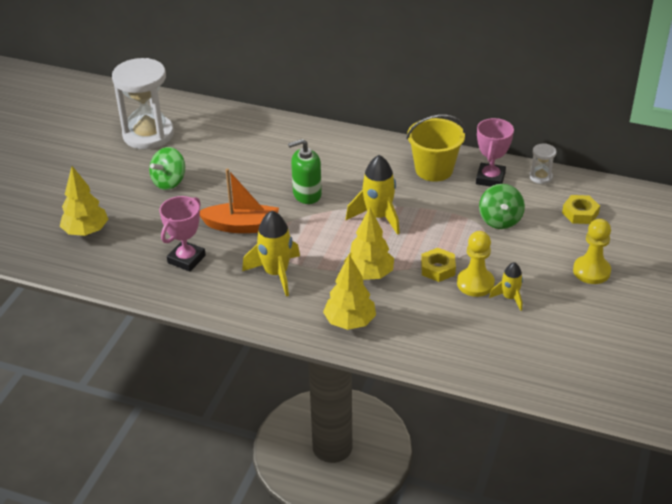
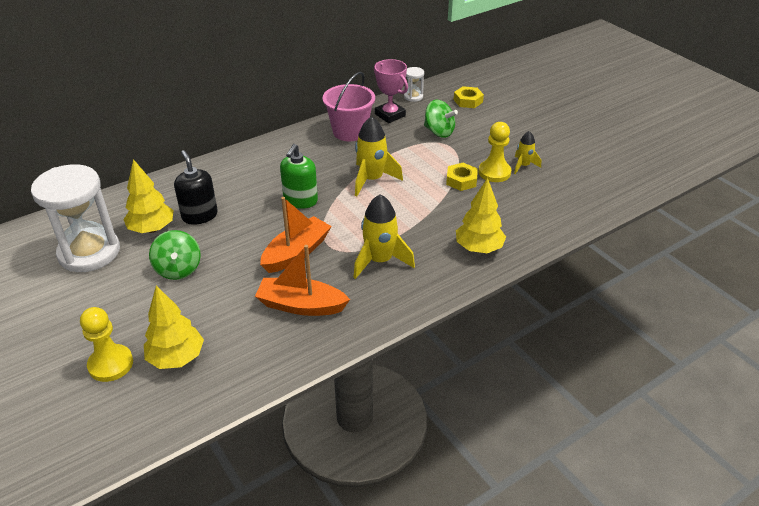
camera: 55 degrees left, 0 degrees up
(186, 259) = (301, 305): pink trophy -> orange boat
(236, 157) = (199, 215): none -> black soap dispenser
(369, 274) = (433, 214): yellow tree -> yellow tree (152, 229)
(434, 170) = (350, 132): yellow bucket -> pink bucket
(591, 271) = (529, 124): yellow pawn -> yellow pawn (111, 364)

